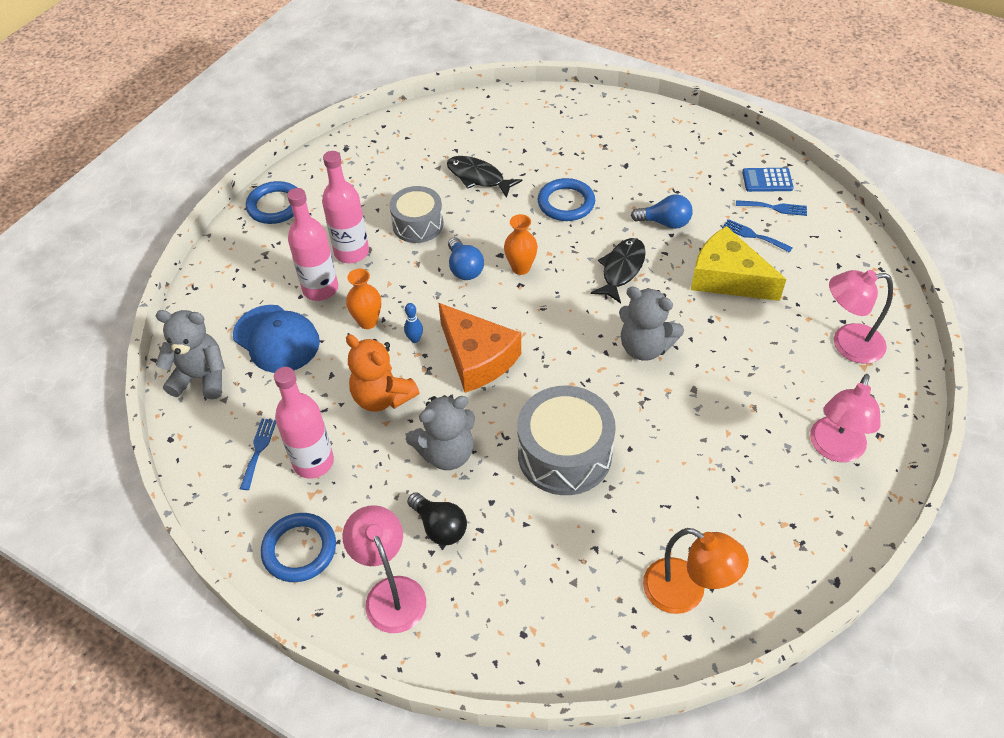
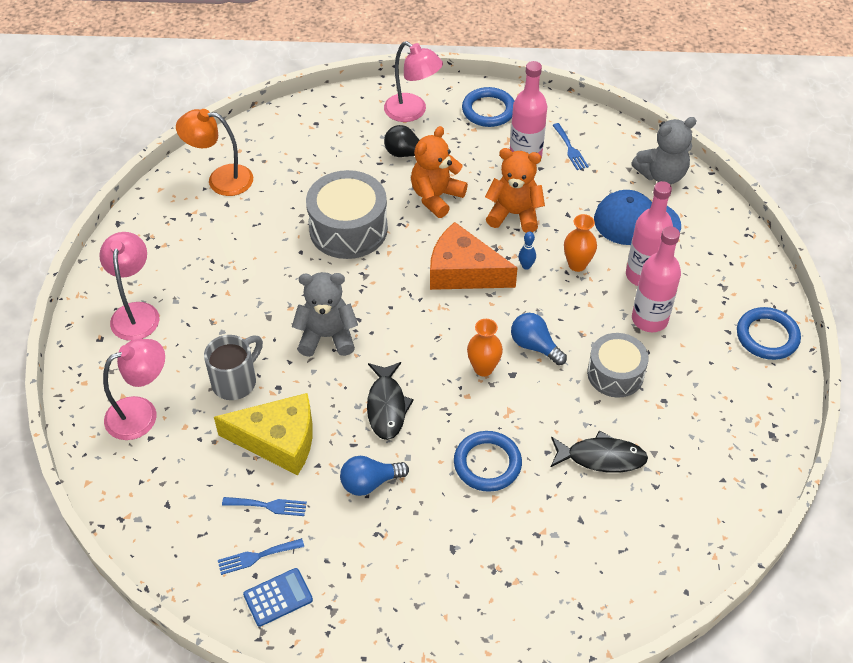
camera: 150 degrees right, 0 degrees up
(446, 453) = (436, 197): grey teddy bear -> orange teddy bear
(748, 339) = (236, 381): none -> grey mug

